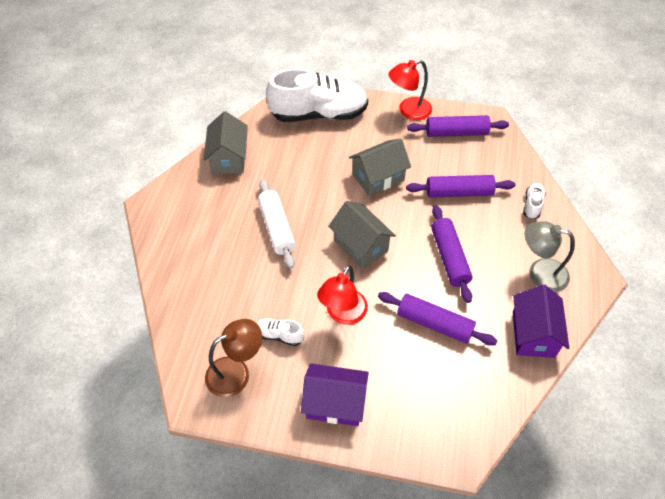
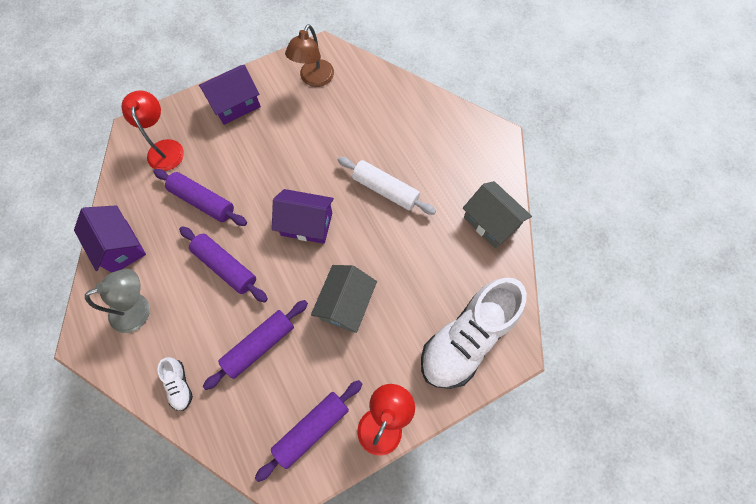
camera: 140 degrees right, 15 degrees up
(280, 335) = (307, 118): white shoe -> none
(343, 314) = (276, 161): red lamp -> red lamp (165, 148)
(360, 245) = (306, 224): grey house -> purple house
(434, 323) = (203, 201): purple rolling pin -> purple rolling pin turned 45 degrees clockwise

